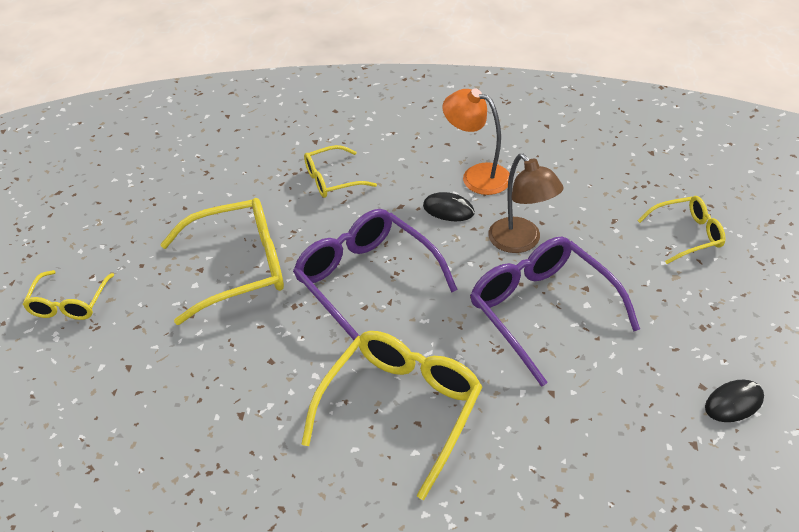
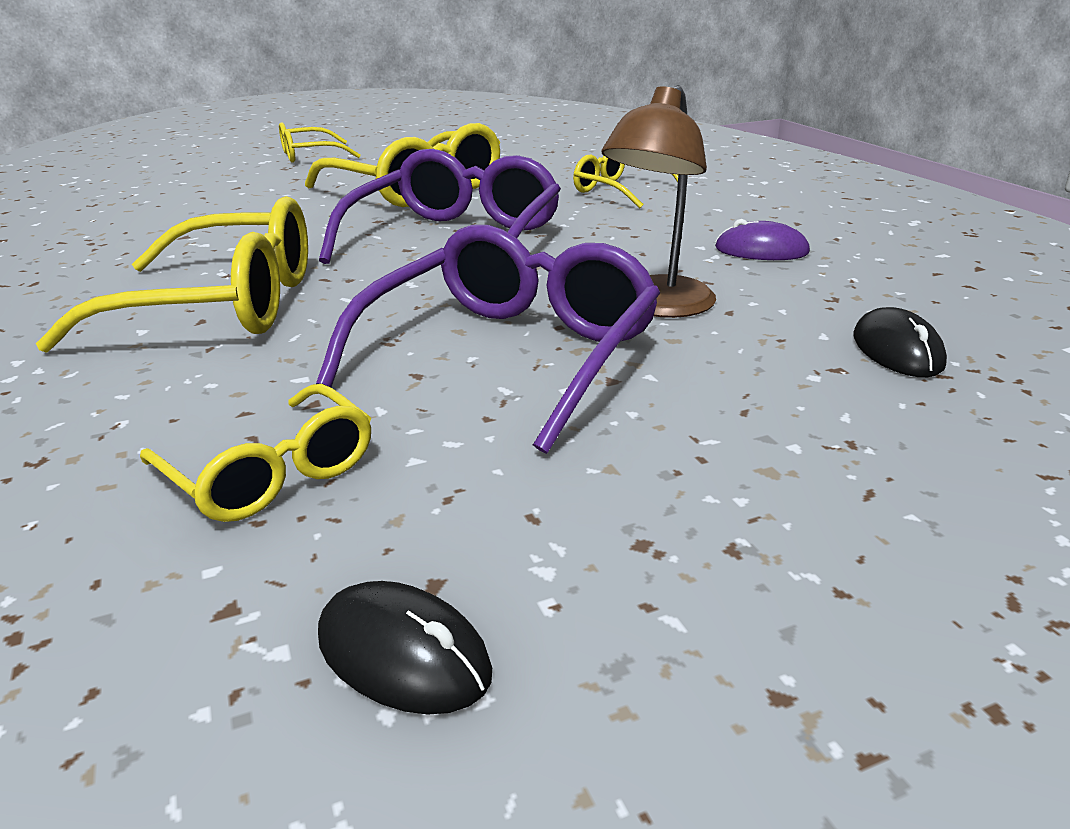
camera: 60 degrees right, 15 degrees down
(448, 209) = (658, 250): black mouse -> black mouse (897, 350)
(477, 176) = (761, 250): orange lamp -> purple mouse
(687, 235) = (931, 458): yellow glasses -> yellow glasses (271, 473)

